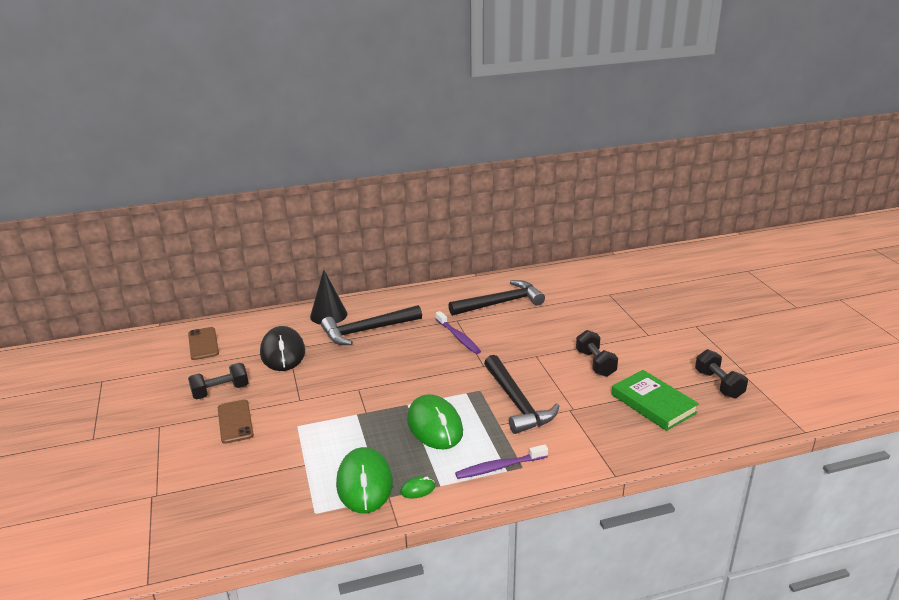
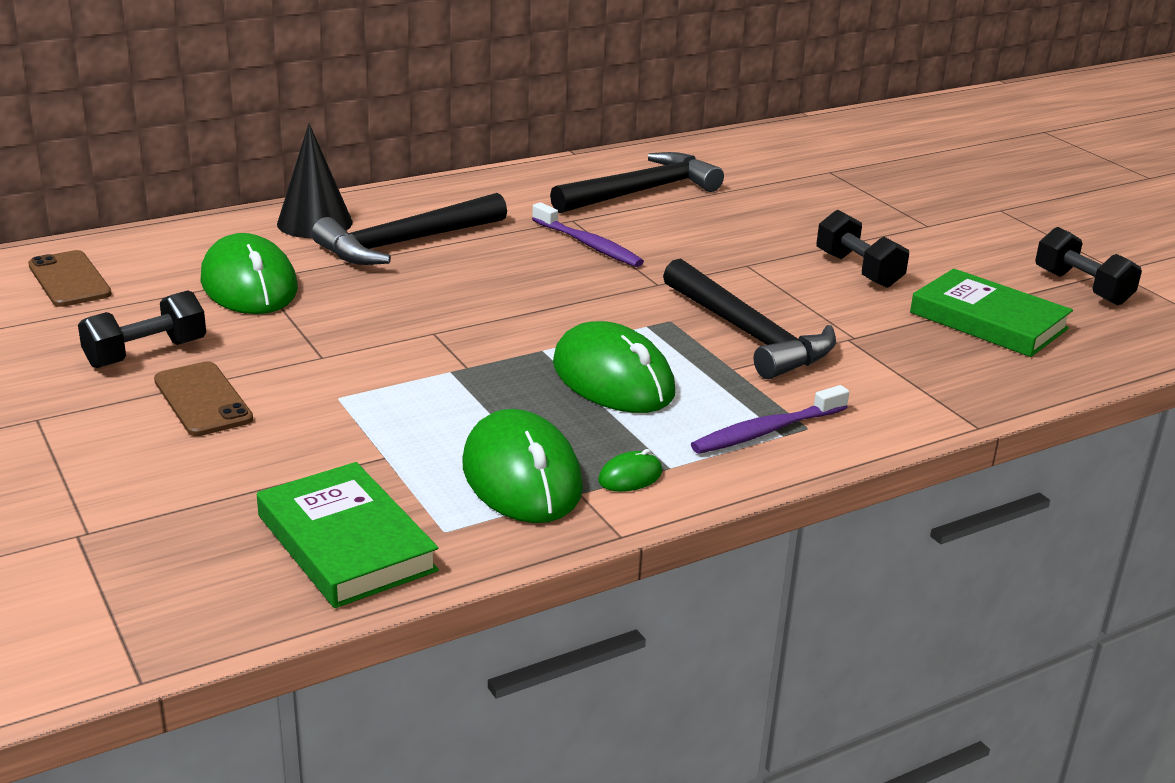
camera: 15 degrees left, 0 degrees up
(267, 515) = (346, 543): none -> green book
(283, 353) = (249, 285): black mouse -> green mouse

